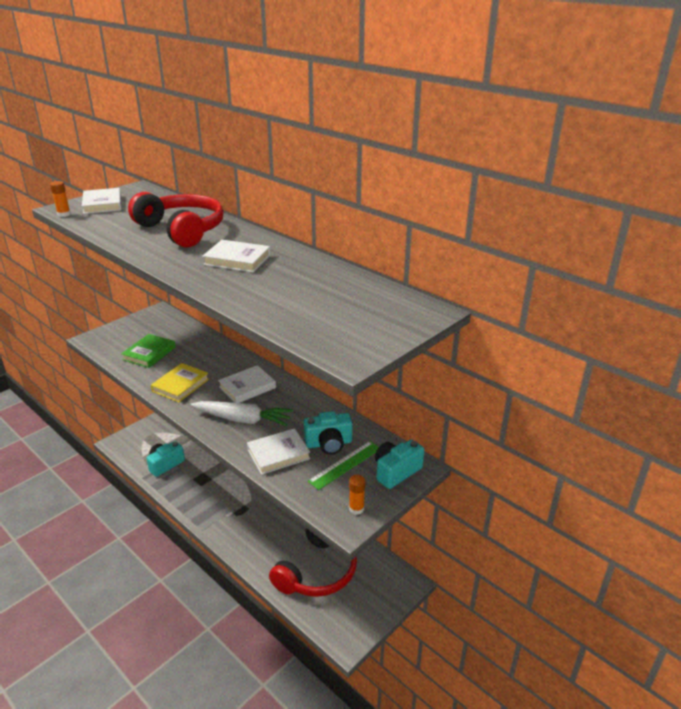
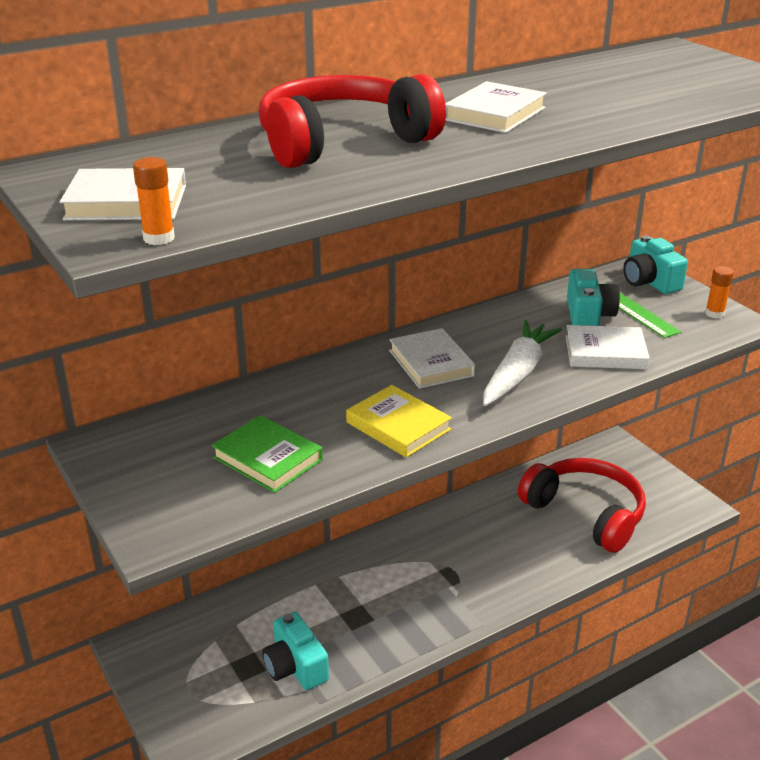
camera: 75 degrees left, 0 degrees up
(278, 454) = (605, 352): white book -> white book turned 75 degrees counterclockwise

